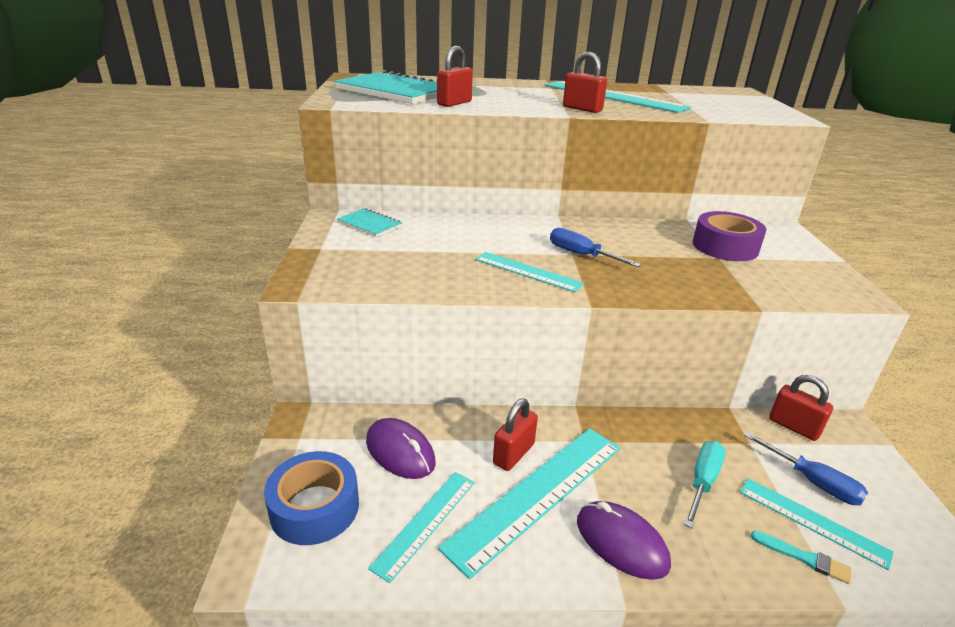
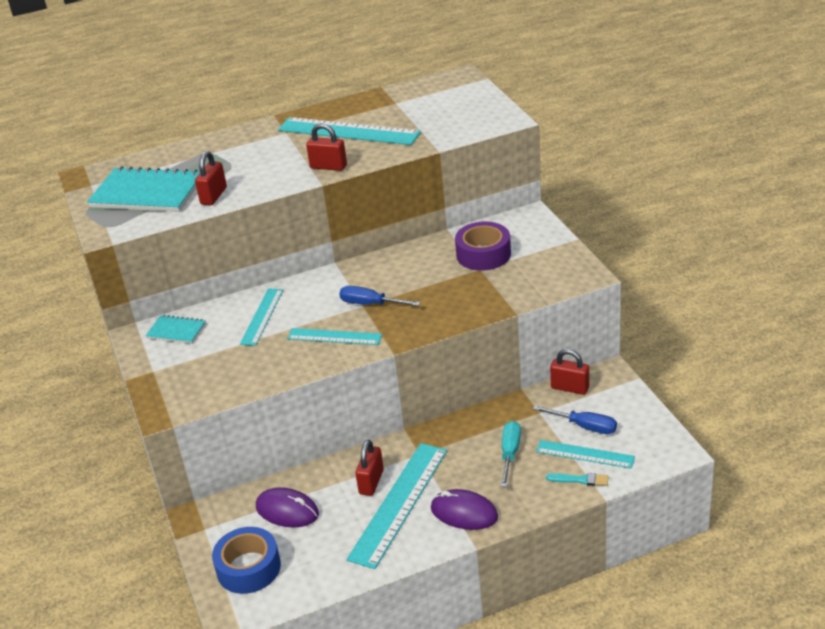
camera: 15 degrees left, 5 degrees up
(425, 522) = (330, 549): turquoise ruler -> turquoise ruler (262, 316)

